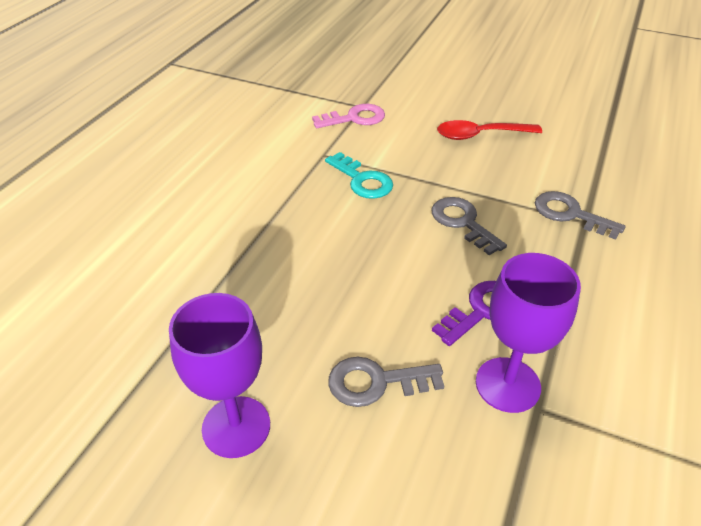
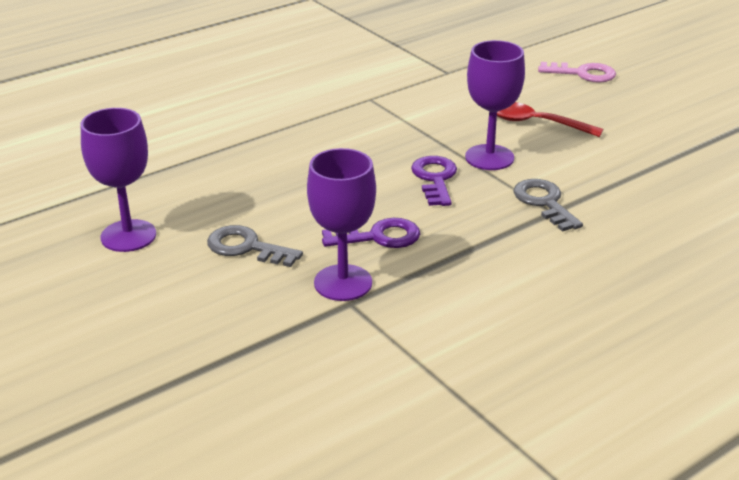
camera: 30 degrees right, 10 degrees down
(354, 118) = (429, 80): pink key -> pink key (583, 74)
(362, 180) = (382, 126): turquoise key -> none
(463, 222) = (435, 179): grey key -> purple key
(482, 183) = (489, 157): none -> purple goblet

